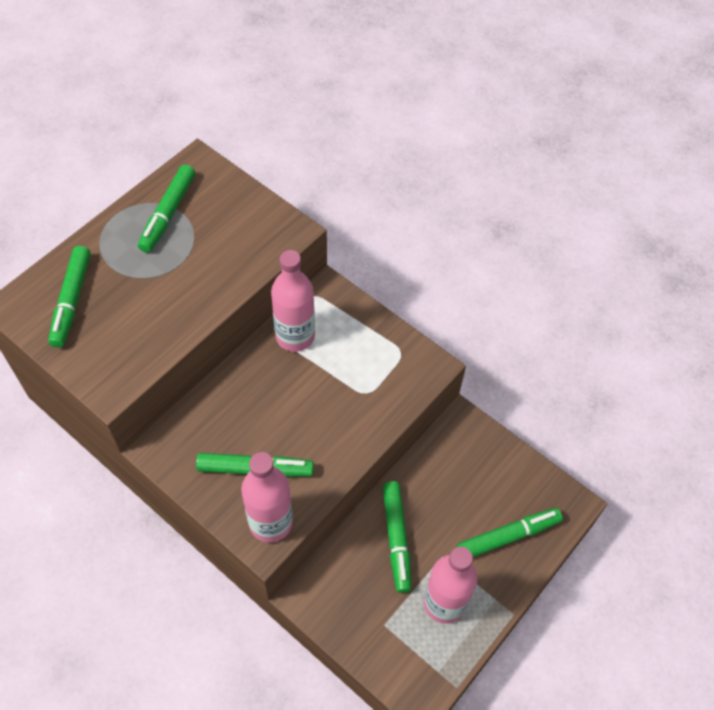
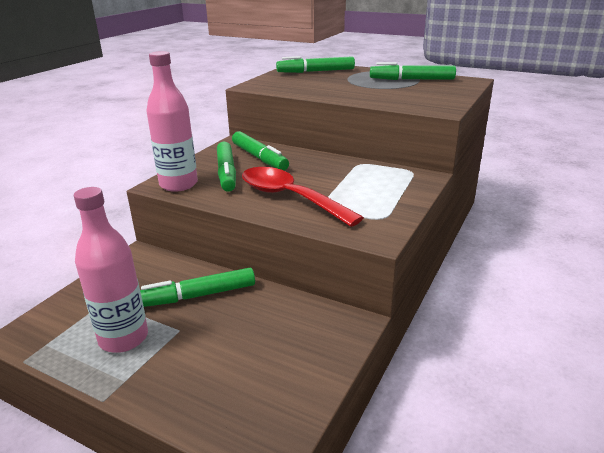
camera: 80 degrees right, 30 degrees down
(295, 336) = (363, 170): pink bottle -> none
(339, 417) = (289, 198): none -> red spoon
(508, 536) = (208, 382): green marker -> green marker (259, 158)

